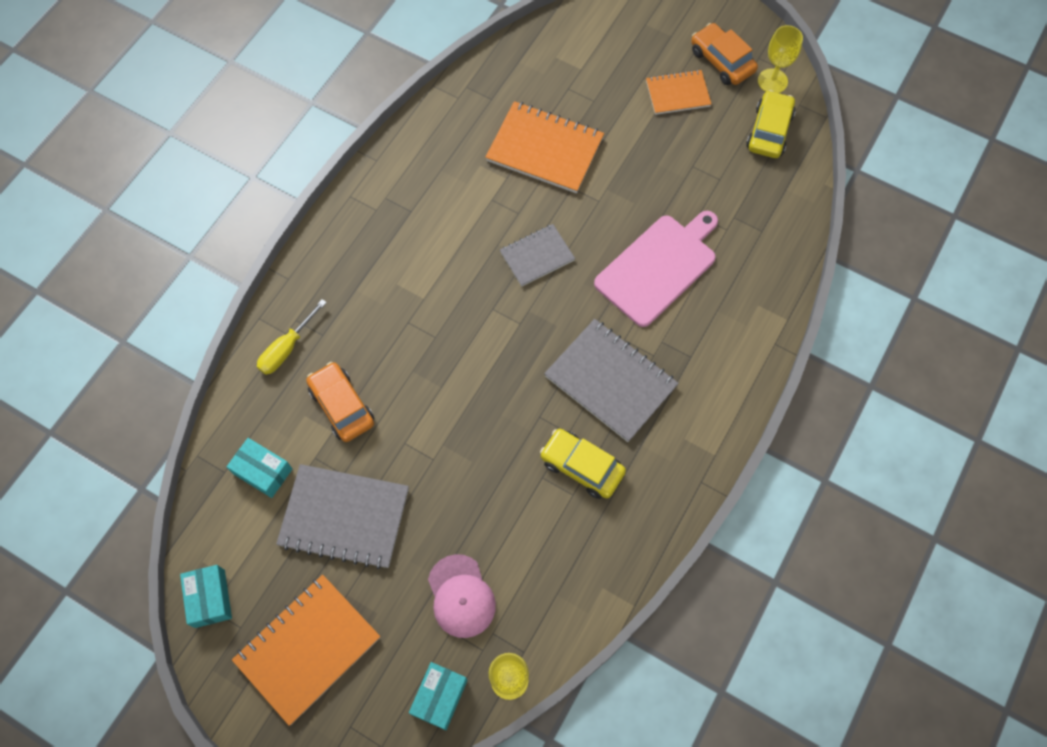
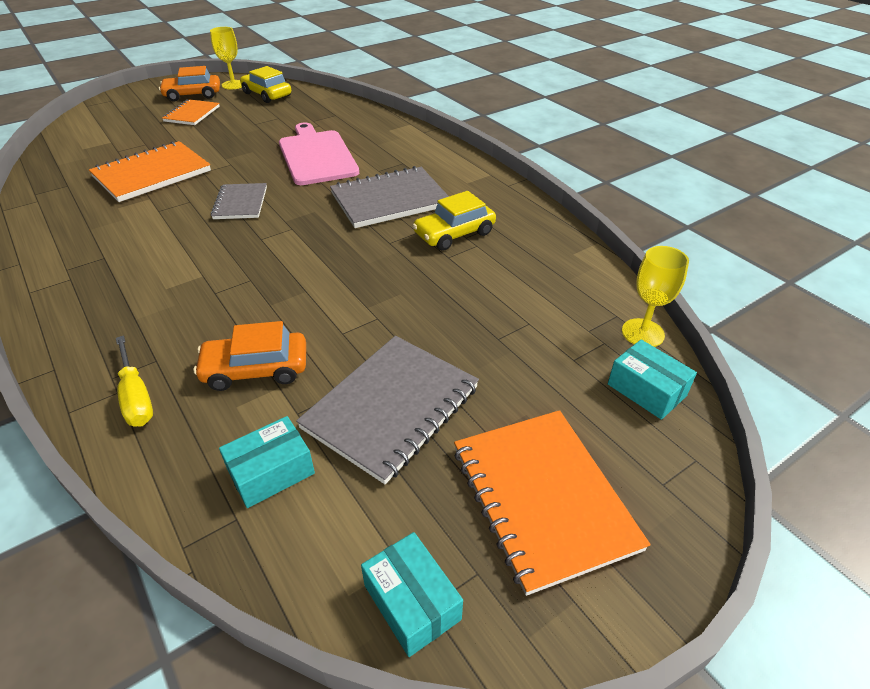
camera: 65 degrees left, 25 degrees down
(210, 598) = (412, 602): turquoise box -> turquoise box turned 45 degrees clockwise
(461, 596) = (538, 341): pink cap -> none

